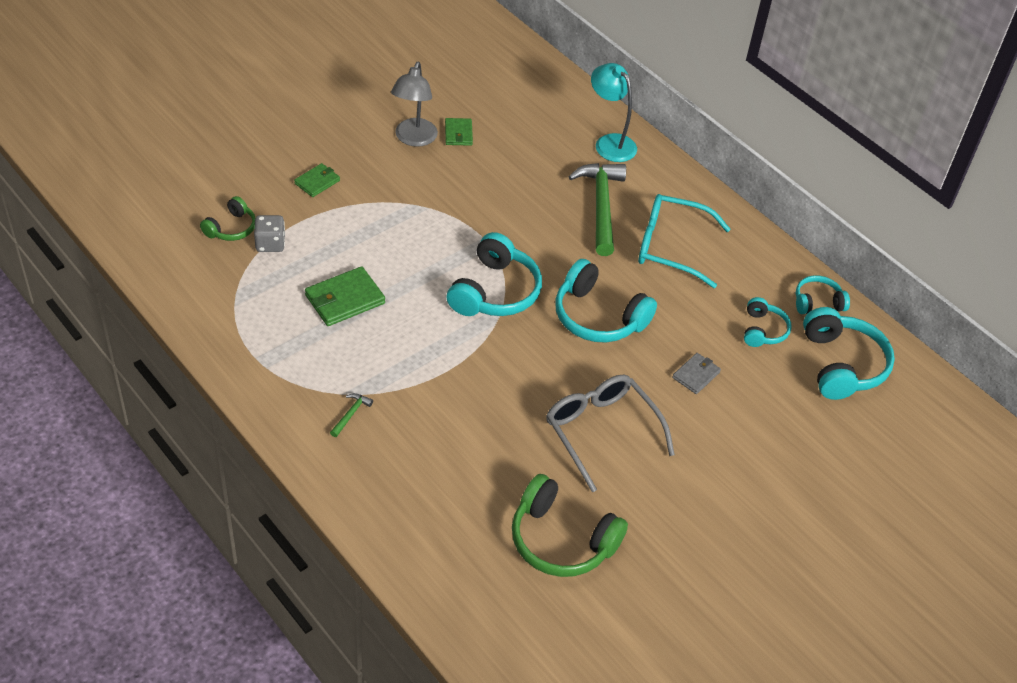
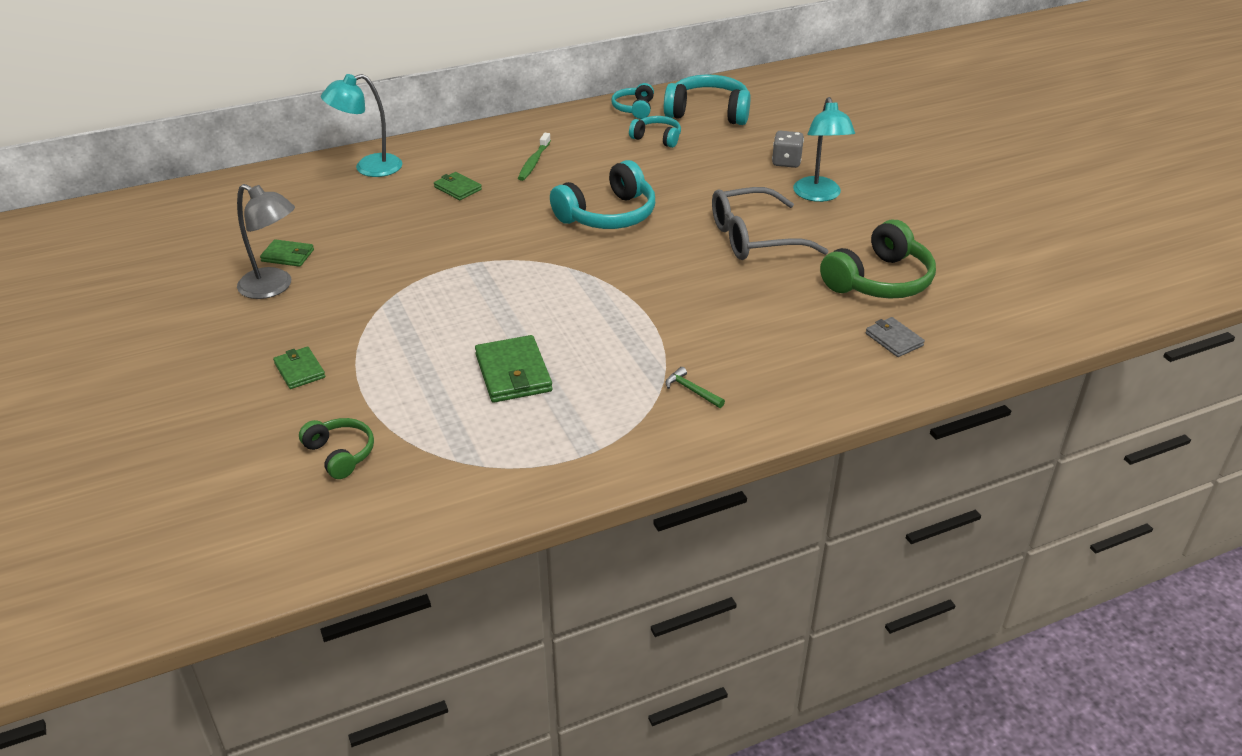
camera: 70 degrees left, 10 degrees down
(270, 244) = (388, 422): grey dice -> grey dice (786, 162)
(495, 292) = (547, 269): turquoise headphones -> none
(601, 206) = (457, 188): green hammer -> green wallet
(671, 247) = (534, 162): turquoise glasses -> green toothbrush
(696, 375) = (699, 178): grey wallet -> grey wallet (894, 339)
(706, 478) = (819, 195): none -> turquoise lamp

